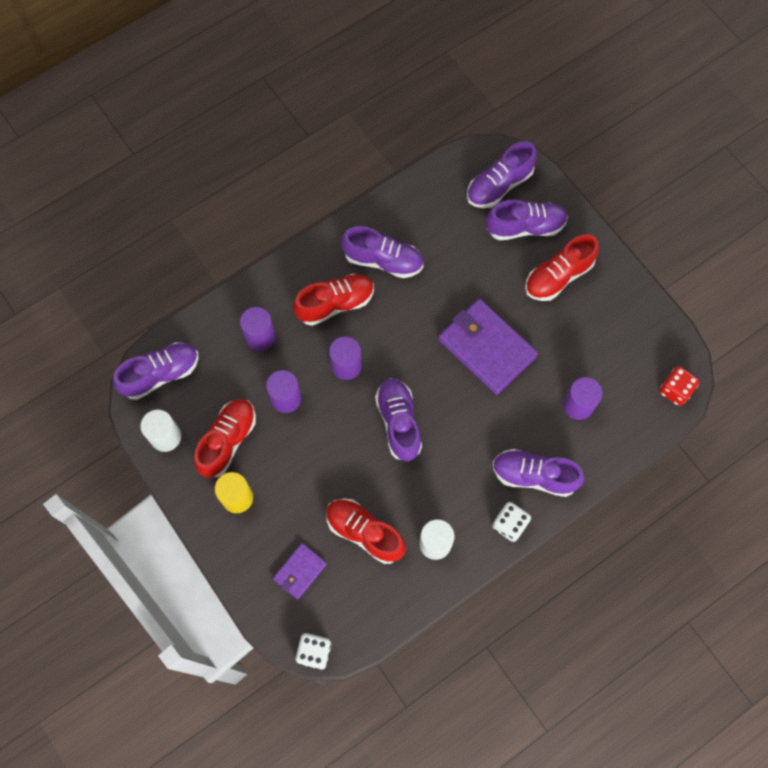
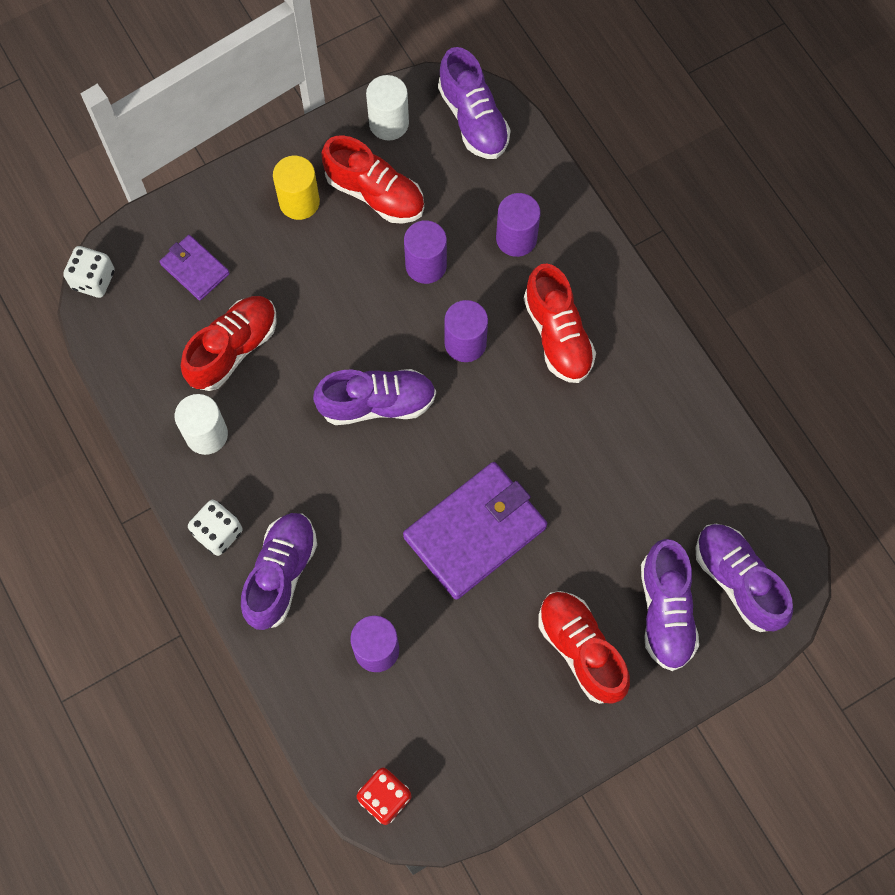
camera: 95 degrees right, 0 degrees up
(383, 260) = (620, 403): purple shoe -> none

